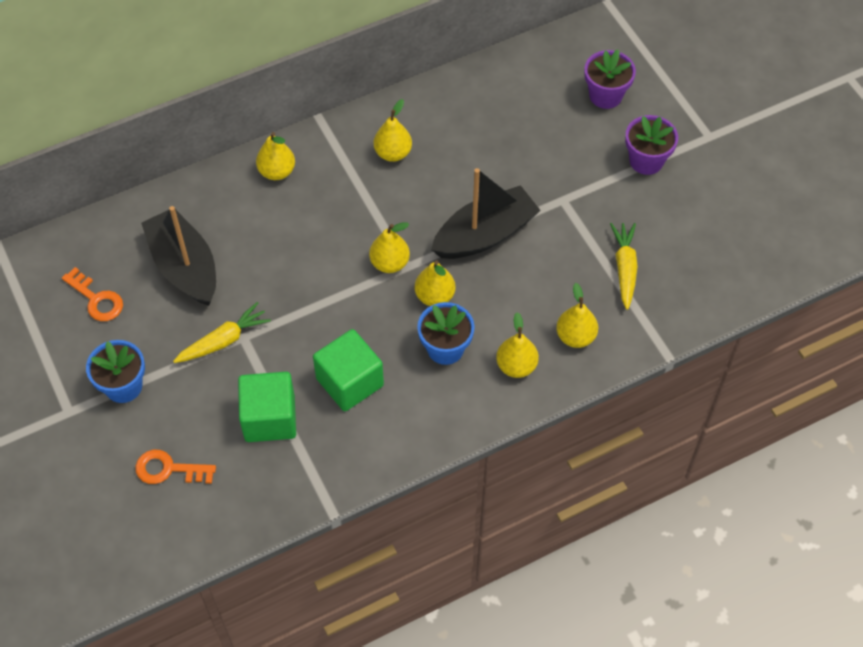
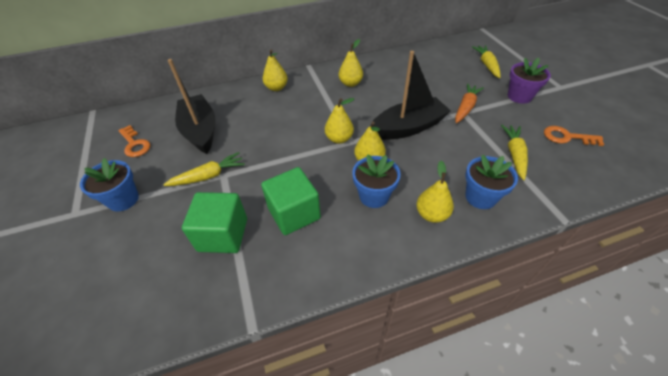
camera: 10 degrees right, 10 degrees down
(169, 469) = (125, 267): orange key -> orange key (567, 137)
(567, 190) = (465, 107): none -> orange carrot
(575, 336) = (480, 197): yellow pear -> blue flower pot
(605, 95) = (486, 65): purple flower pot -> yellow carrot

